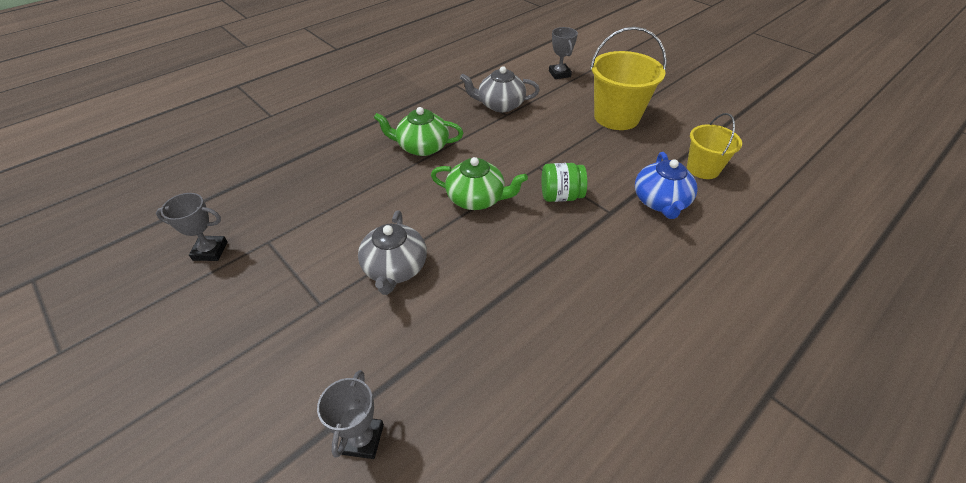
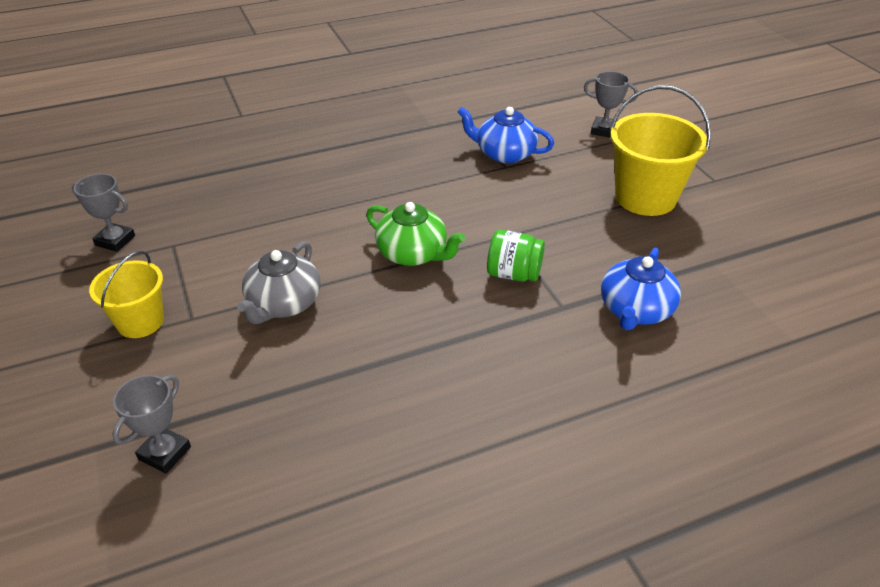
camera: 20 degrees right, 5 degrees down
(422, 147) = (384, 183): green teapot -> none
(500, 105) = (504, 154): grey teapot -> blue teapot
(559, 74) = (604, 130): grey trophy -> grey trophy turned 75 degrees counterclockwise
(703, 169) = (720, 285): yellow bucket -> yellow bucket (140, 322)

